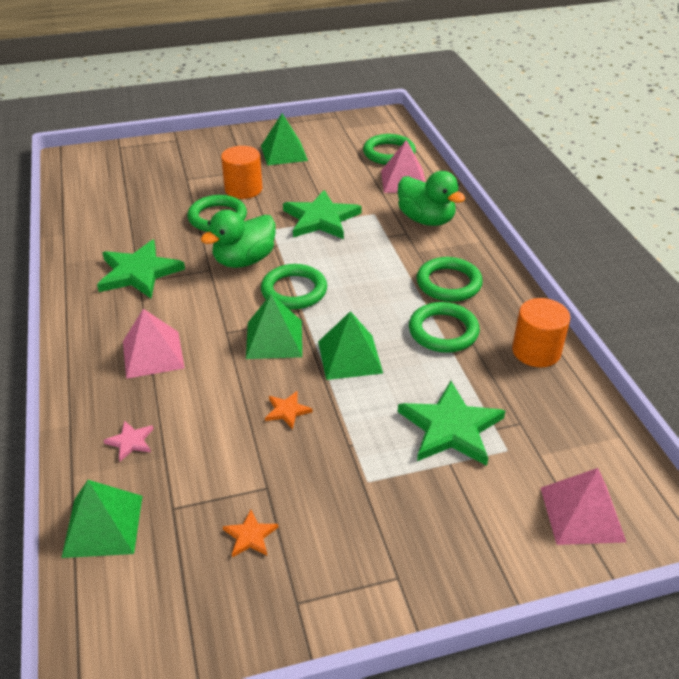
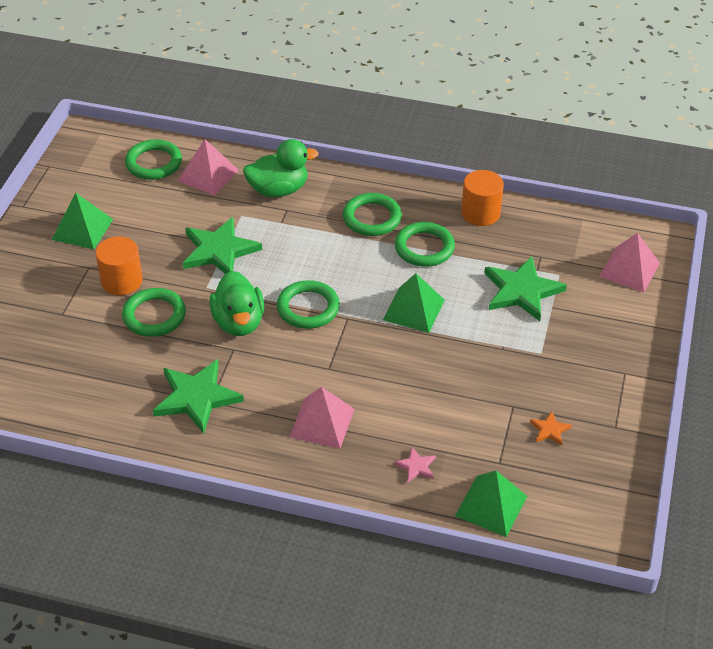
camera: 60 degrees left, 5 degrees up
(274, 339) = (360, 343): green pyramid -> none
(287, 411) = (446, 367): orange star -> none

